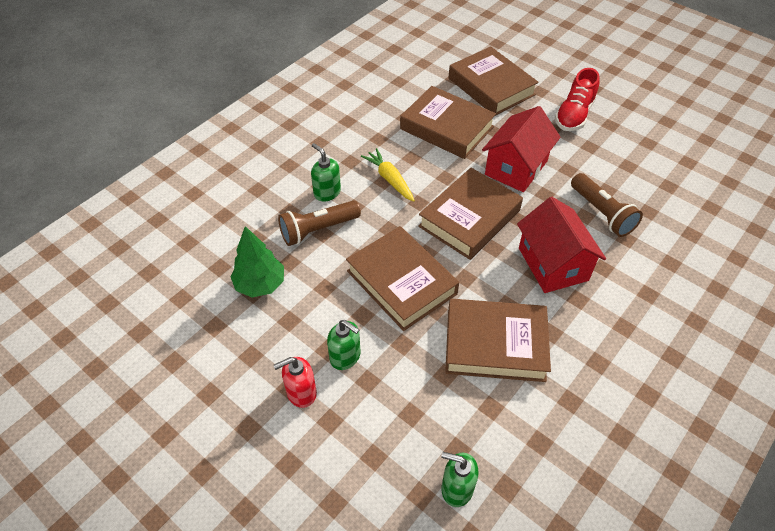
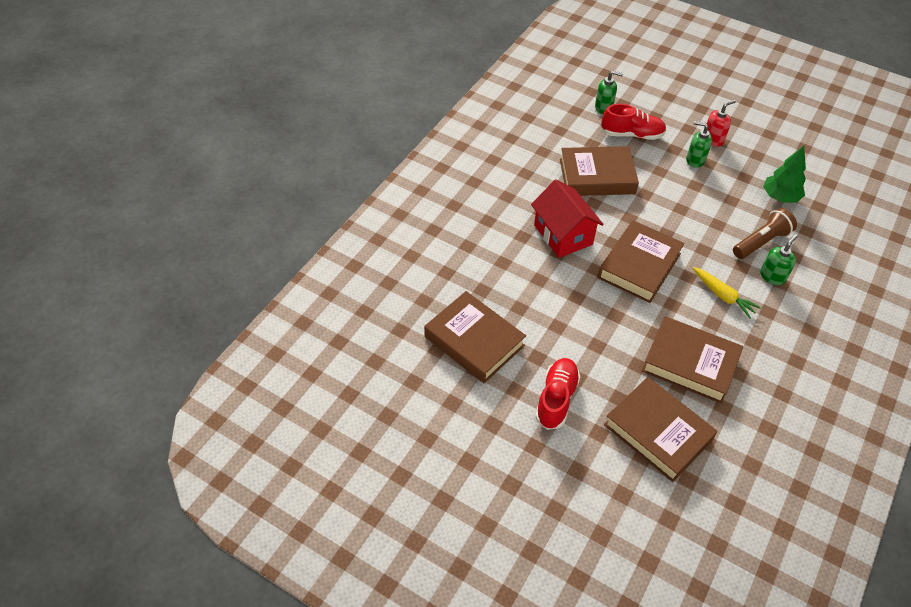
camera: 170 degrees right, 0 degrees up
(327, 192) = (772, 276): green soap dispenser -> green soap dispenser turned 90 degrees counterclockwise
(401, 282) = (676, 209): brown book -> brown book (474, 341)
(424, 418) = (632, 134): none -> red shoe
(516, 168) = (608, 322): red house -> none
(602, 213) = (524, 283): brown flashlight -> none

